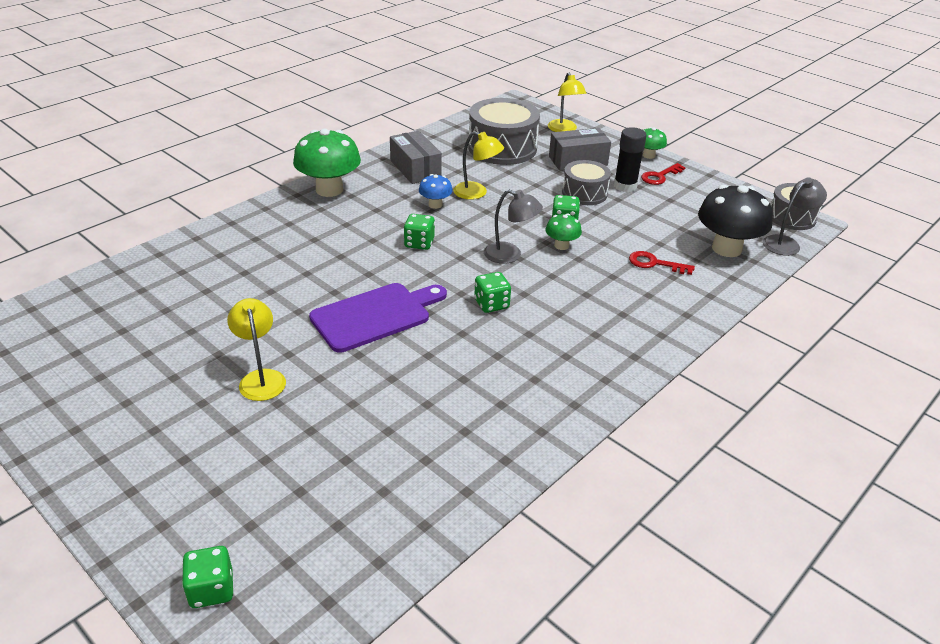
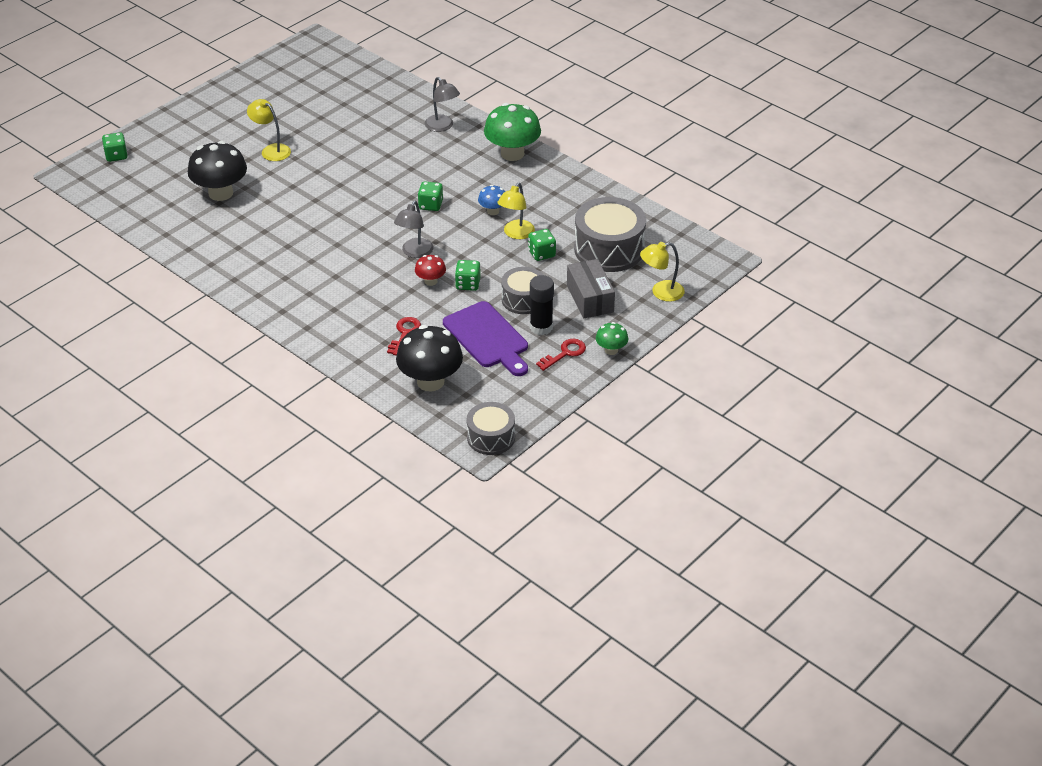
camera: 90 degrees right, 5 degrees up
(261, 378) = (271, 150): yellow lamp -> yellow lamp turned 120 degrees counterclockwise
(363, 430) = (220, 193): none -> black mushroom
(375, 316) = (334, 190): purple cutting board -> purple cutting board (487, 338)
(415, 169) = (557, 197): grey box -> none
(491, 304) = (347, 243): green dice -> green dice (541, 254)
(561, 245) = (430, 281): green mushroom -> red mushroom
(660, 176) = (565, 353): red key -> red key turned 90 degrees clockwise
(786, 243) = (442, 424): grey lamp -> grey lamp (442, 126)

